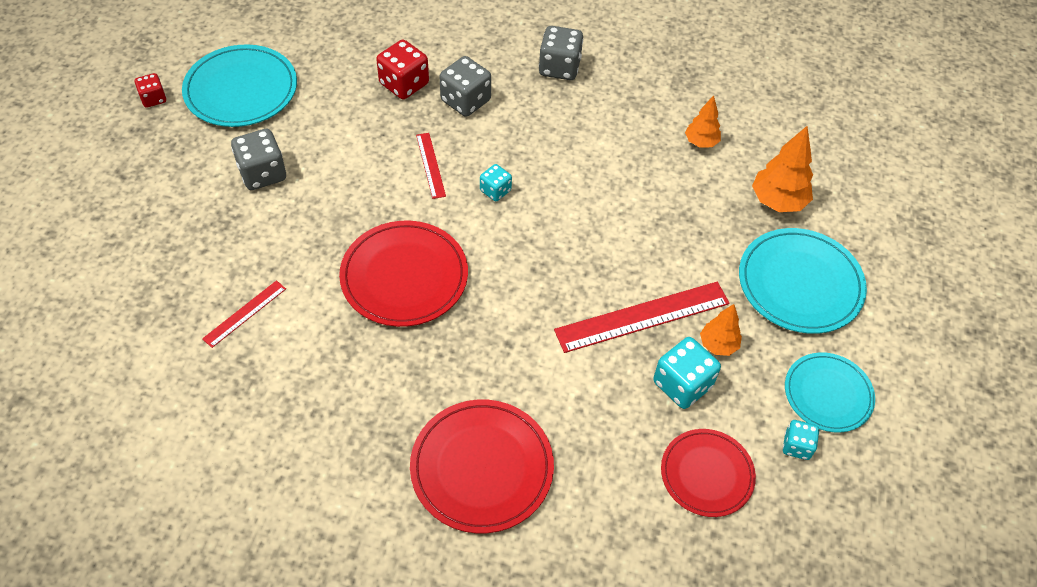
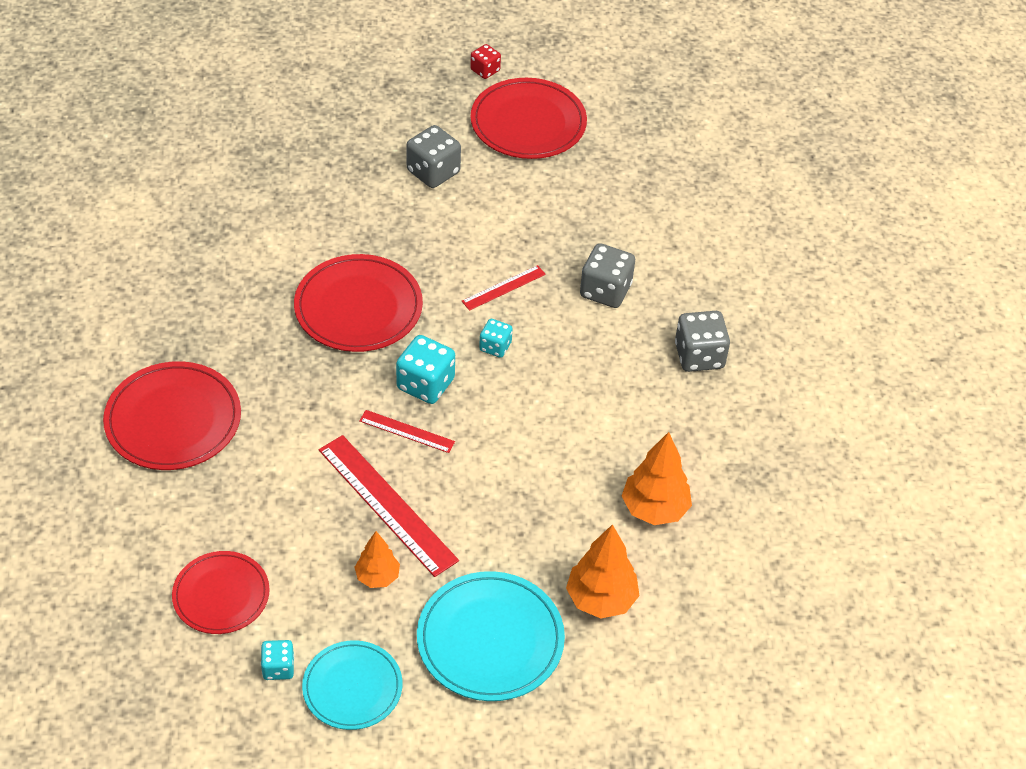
camera: 70 degrees right, 5 degrees down
(241, 90) = (528, 123): turquoise plate -> red plate
(245, 313) = (273, 212): red ruler -> red ruler (407, 431)
(404, 84) = (602, 236): red dice -> none
(682, 384) = (317, 555): turquoise dice -> turquoise dice (425, 384)
(701, 142) = (654, 509): orange tree -> orange tree, size x1.60

